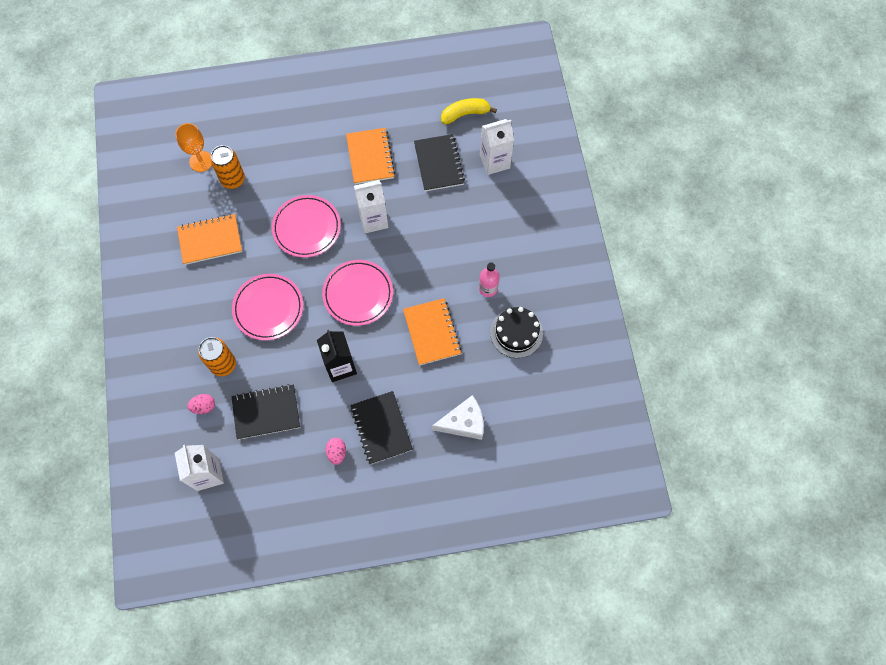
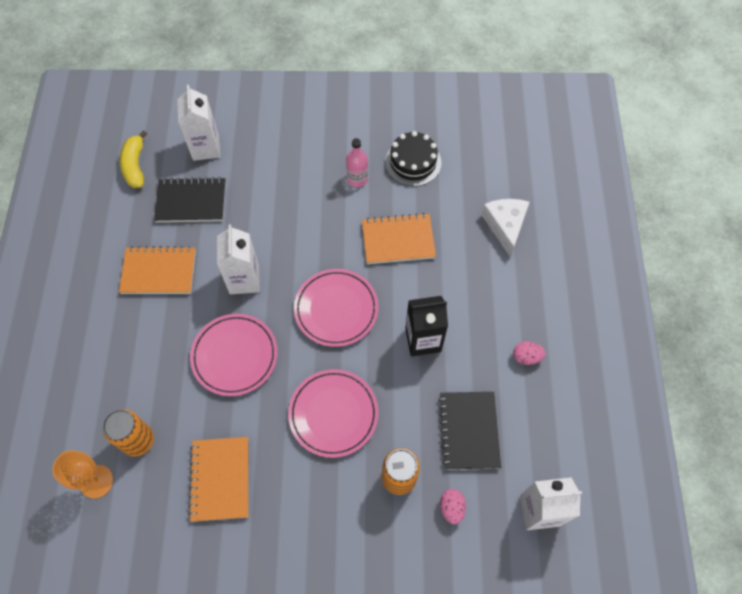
camera: 80 degrees left, 5 degrees down
(381, 428) = (502, 307): black notebook -> none

